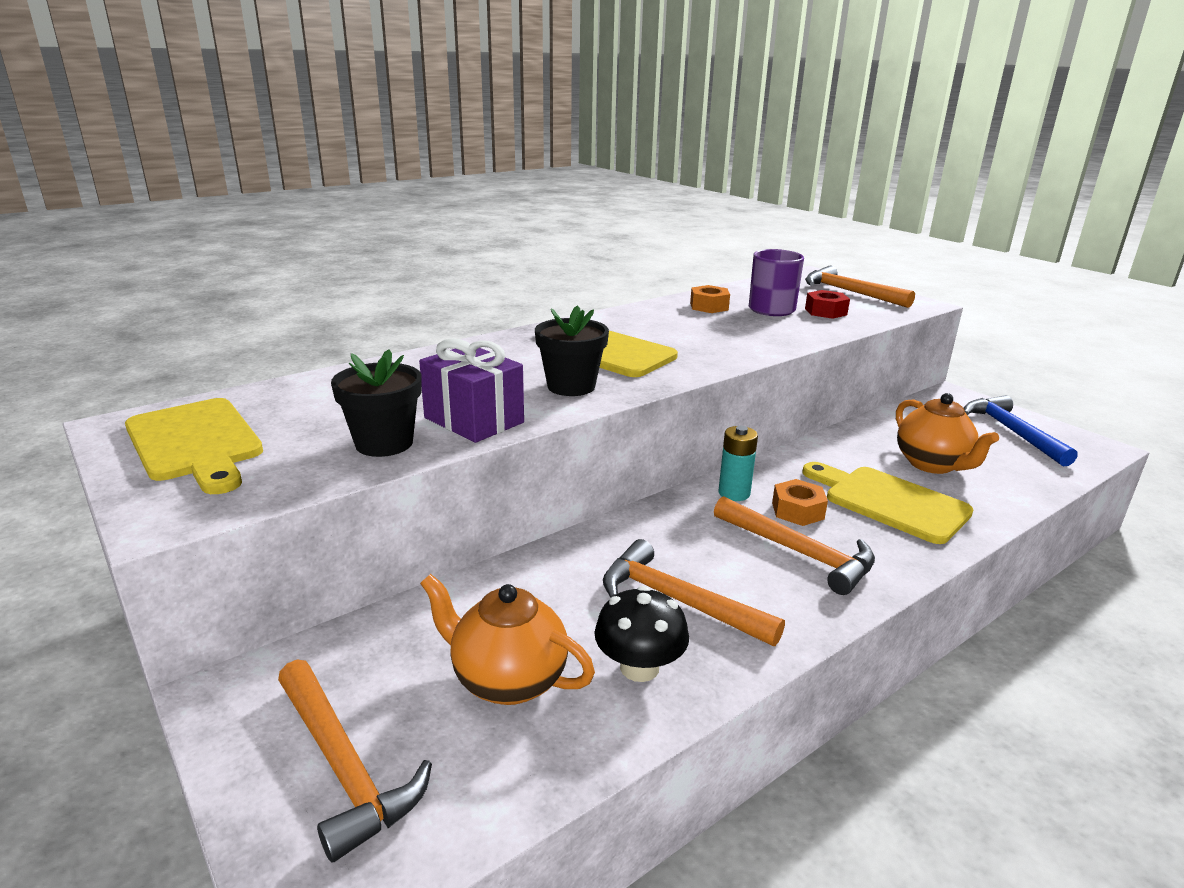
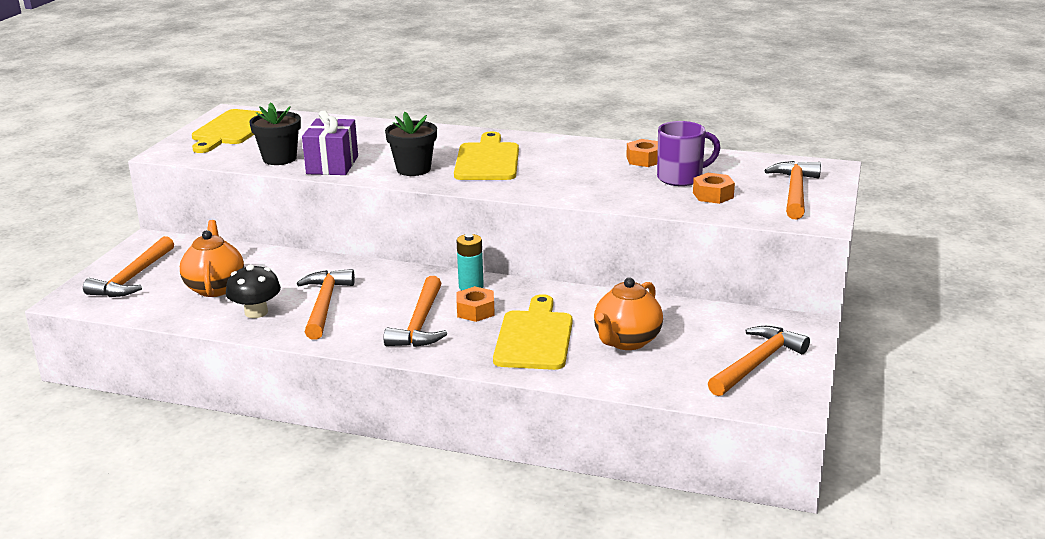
camera: 55 degrees right, 0 degrees up
(825, 312) = (713, 195): red nut -> orange nut
(1012, 432) = (757, 363): blue hammer -> orange hammer

